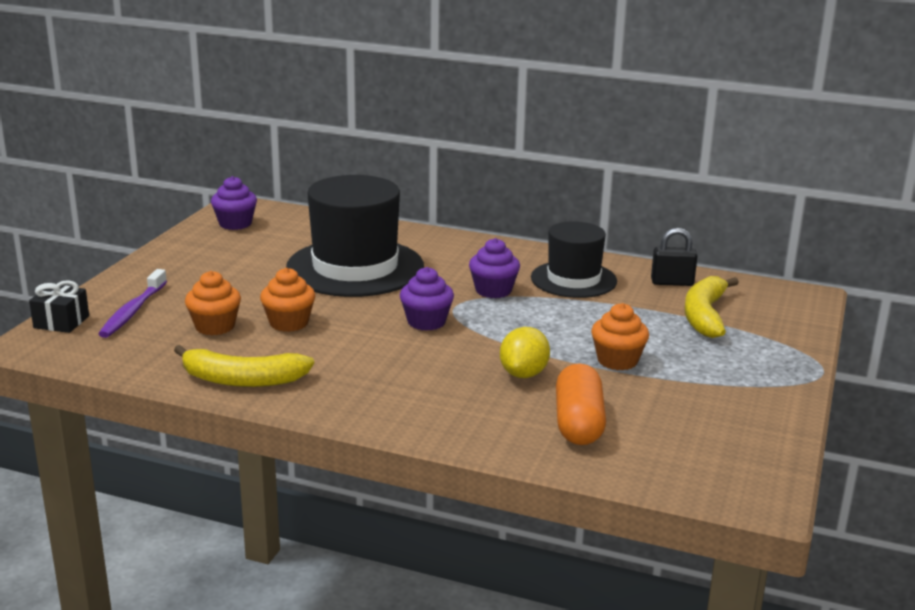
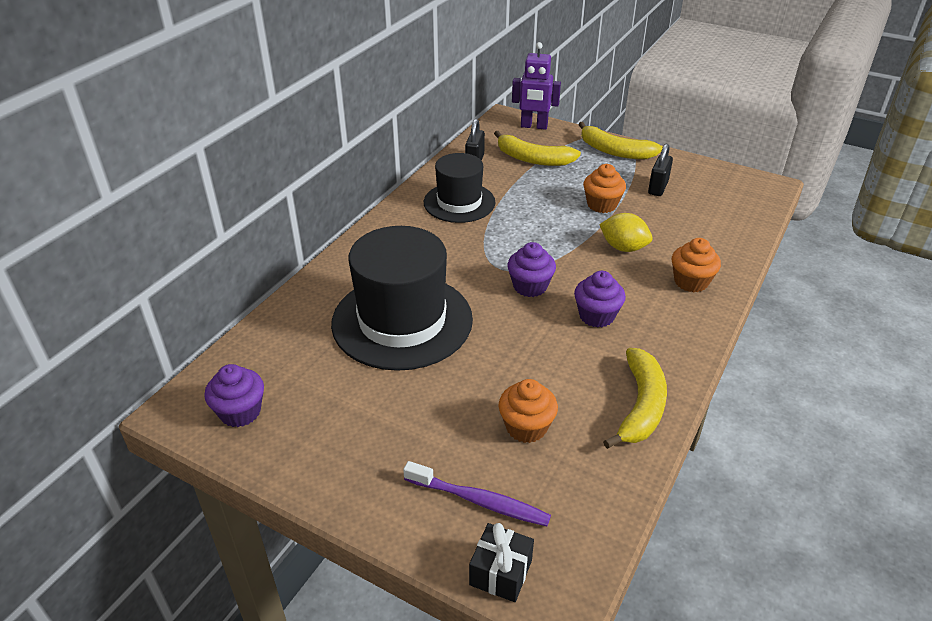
camera: 80 degrees left, 15 degrees up
(289, 323) = (523, 372): orange cupcake -> orange cupcake (691, 282)
(493, 290) = (472, 244): purple cupcake -> purple cupcake (596, 316)
(578, 423) = (693, 234): orange capsule -> none
(688, 400) = (658, 188): none -> black padlock
(771, 370) = (615, 151): none -> yellow banana
(797, 313) = (534, 126): none -> purple robot

